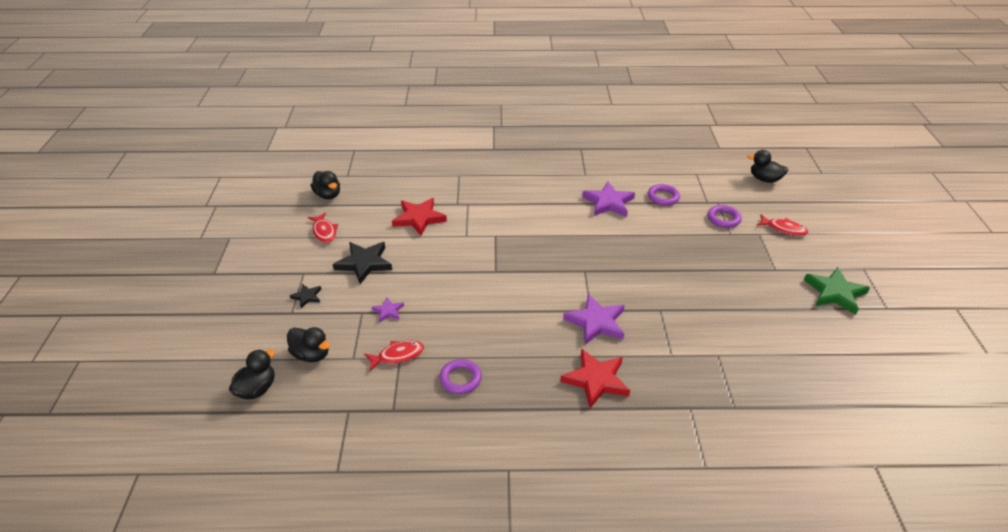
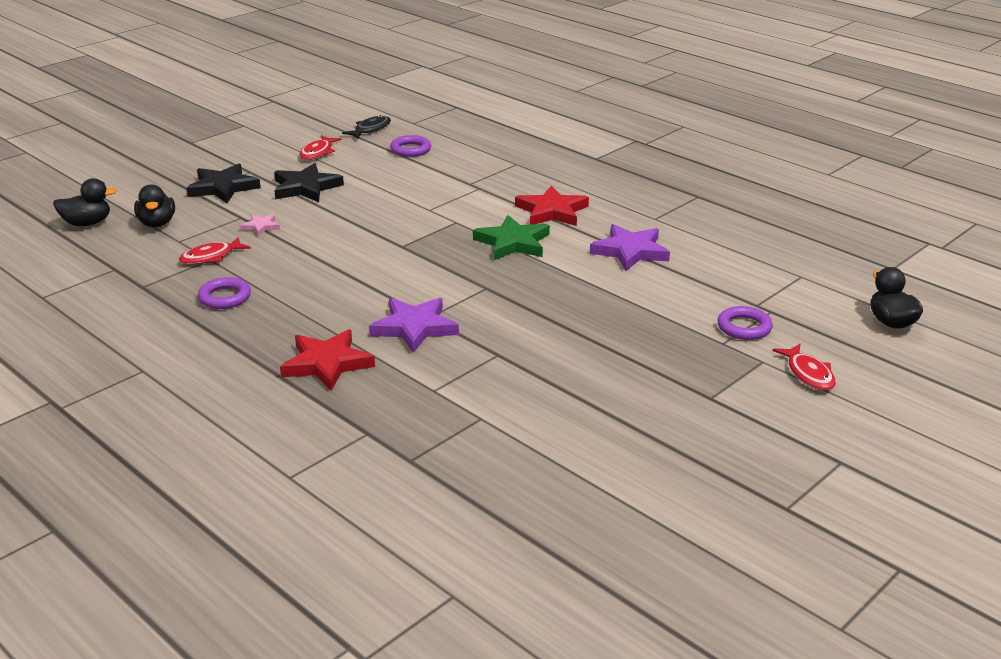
camera: 45 degrees right, 10 degrees down
(307, 297) = (223, 187): black star -> black star, size x1.94
(328, 195) = (370, 129): black duck -> black fish
(388, 311) = (261, 226): purple star -> pink star
(397, 355) = (211, 257): red fish -> red fish turned 120 degrees clockwise
(419, 218) = (413, 178): red star -> red star (552, 211)
(663, 197) = (707, 276): purple ring -> purple ring (410, 150)
(835, 293) = (743, 457): green star -> green star (513, 243)

